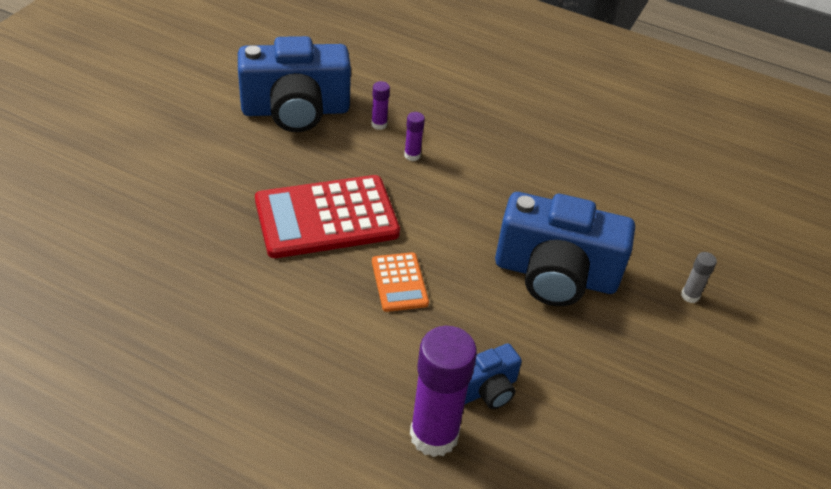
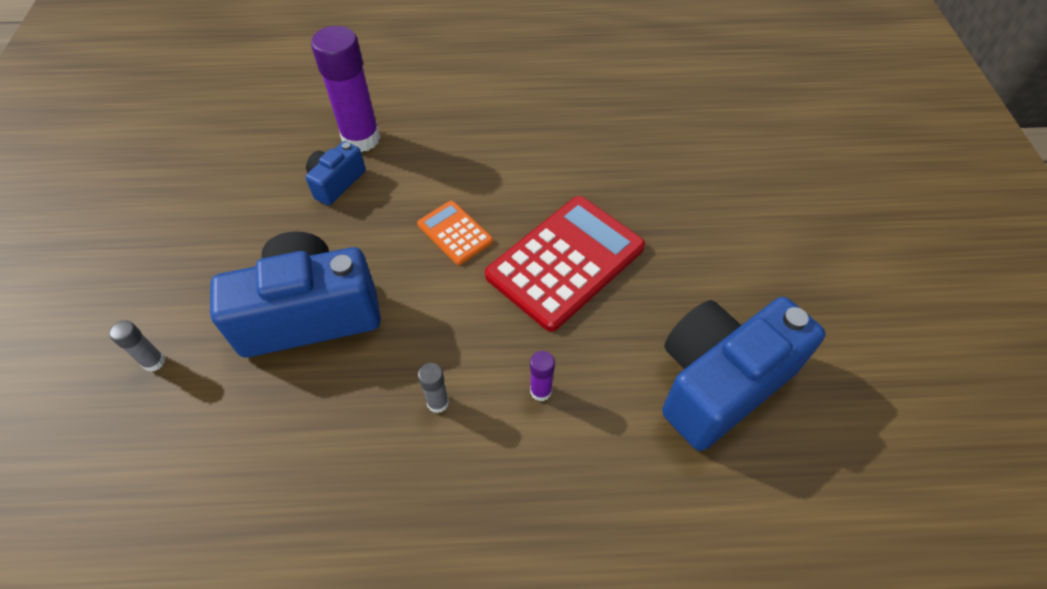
camera: 155 degrees right, 10 degrees up
(379, 124) = (612, 419): purple glue stick -> none
(484, 179) = (438, 402): none -> grey glue stick

